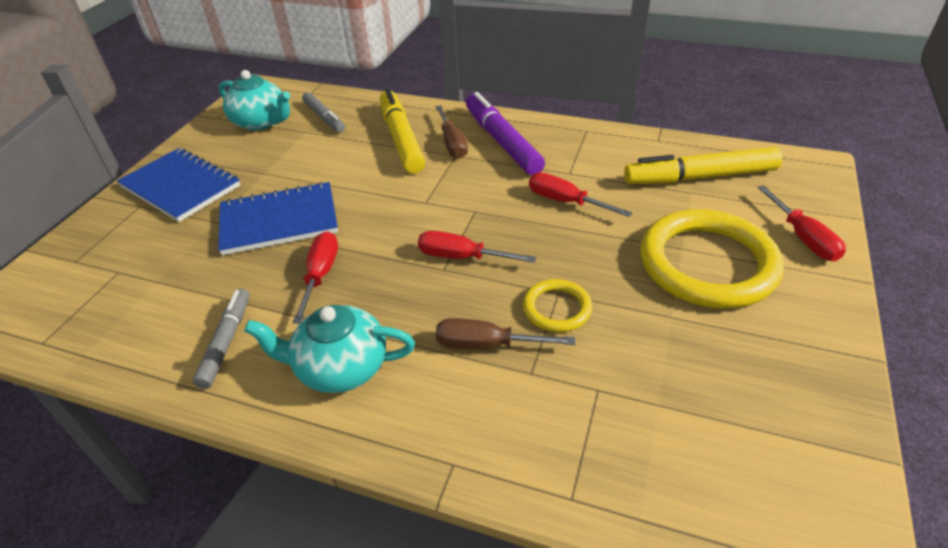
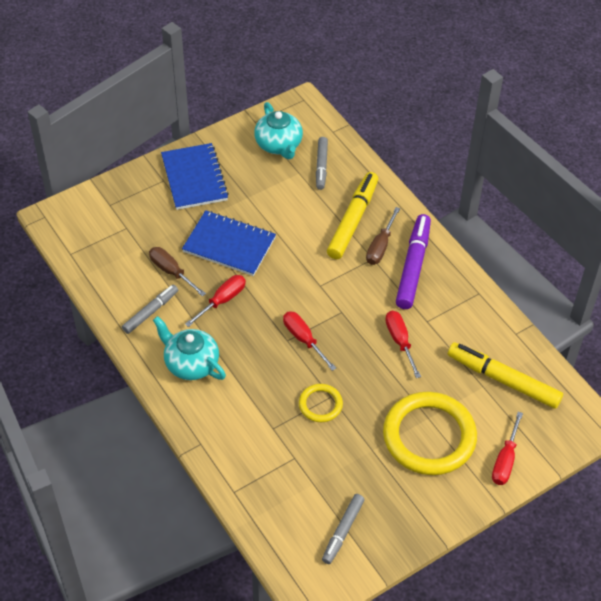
camera: 35 degrees right, 10 degrees up
(487, 345) = (267, 400): brown screwdriver -> brown screwdriver (171, 272)
(767, 437) = (343, 531): none -> grey marker

